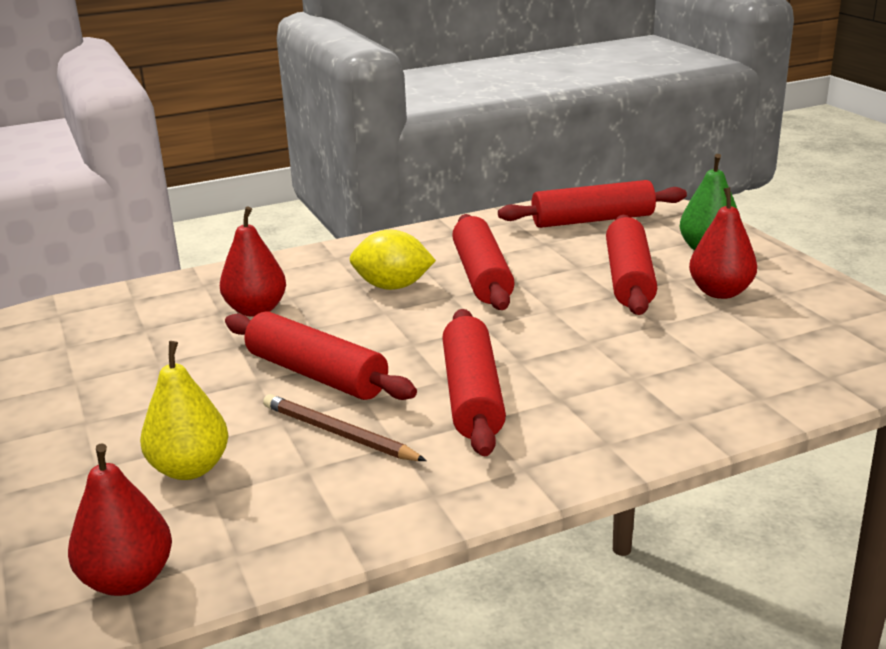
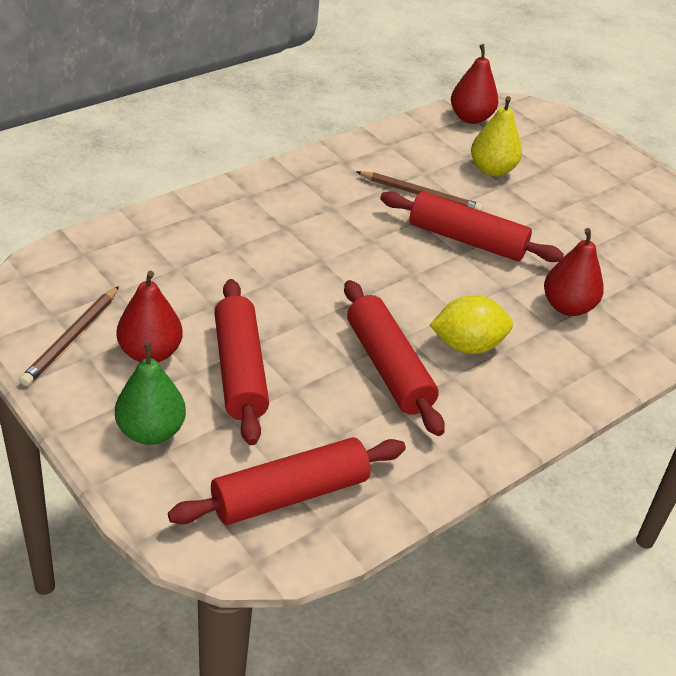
camera: 160 degrees right, 15 degrees up
(472, 395) = (347, 226): red rolling pin -> none
(806, 305) = (71, 338): none -> brown pencil

